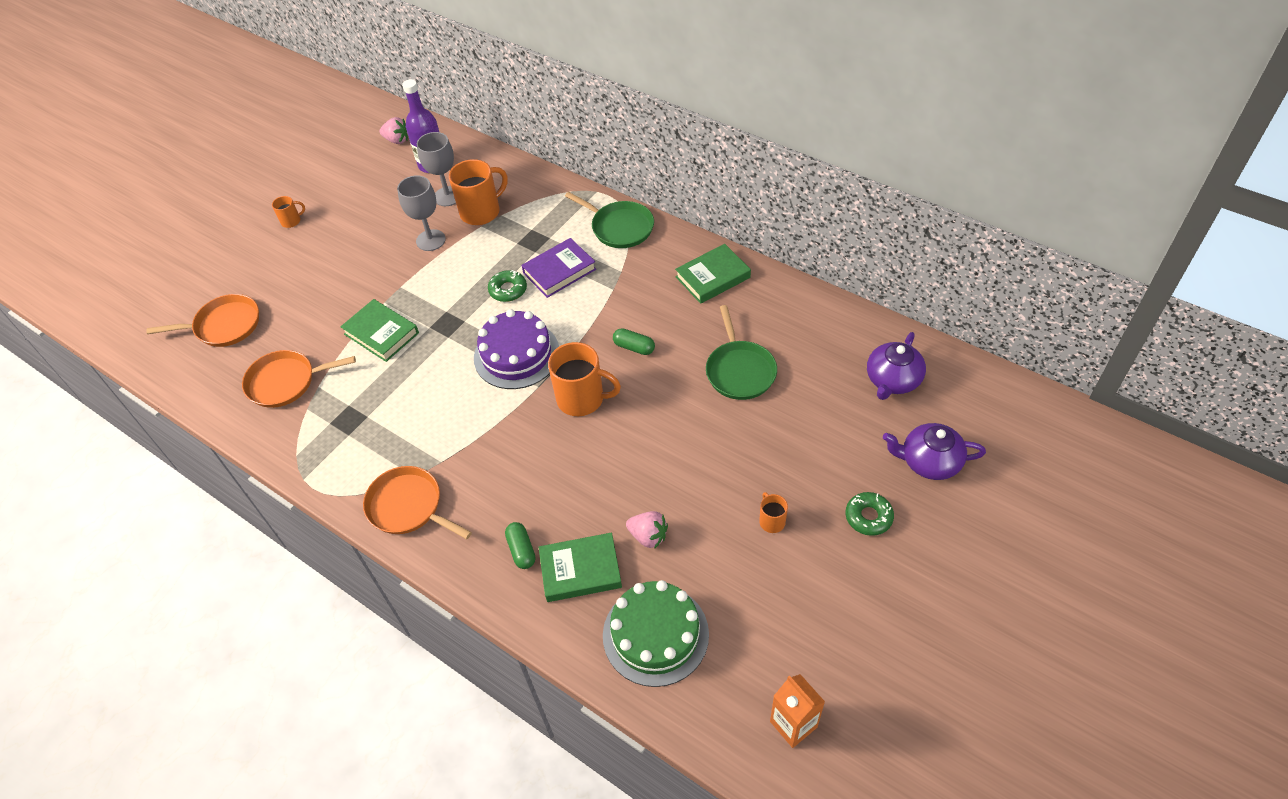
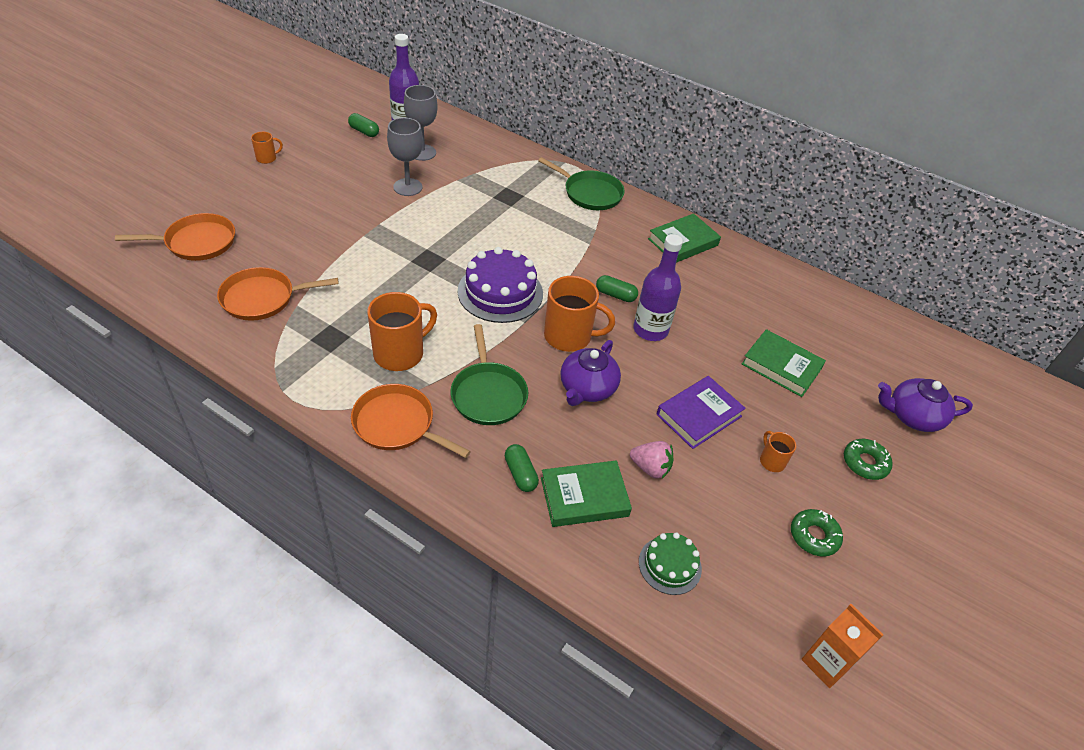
camera: 10 degrees left, 5 degrees down
(381, 333) = (362, 263): green book -> green book (781, 366)
(389, 177) = (364, 131): none -> green capsule
(397, 140) = (370, 102): pink strawberry -> none
(481, 212) = (456, 168): orange mug -> orange mug (400, 353)
(508, 290) = (487, 236): green donut -> green donut (814, 536)
(559, 271) = (536, 224): purple book -> purple book (699, 415)
(655, 634) = (670, 565): green cake -> green cake, size x0.57
(666, 384) = (650, 330): none -> purple bottle
(739, 371) = (720, 323): green pan -> green pan (488, 394)
(892, 380) = (864, 343): purple teapot -> purple teapot (587, 388)

